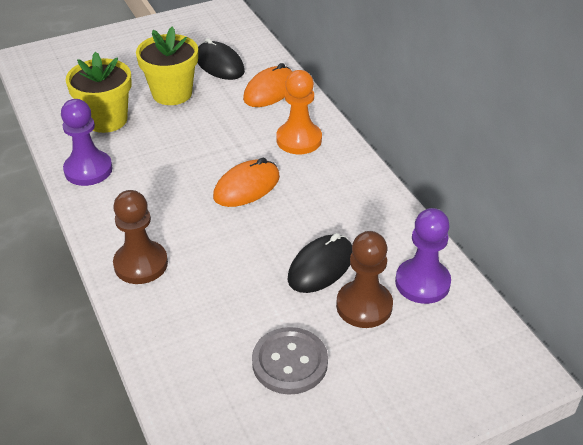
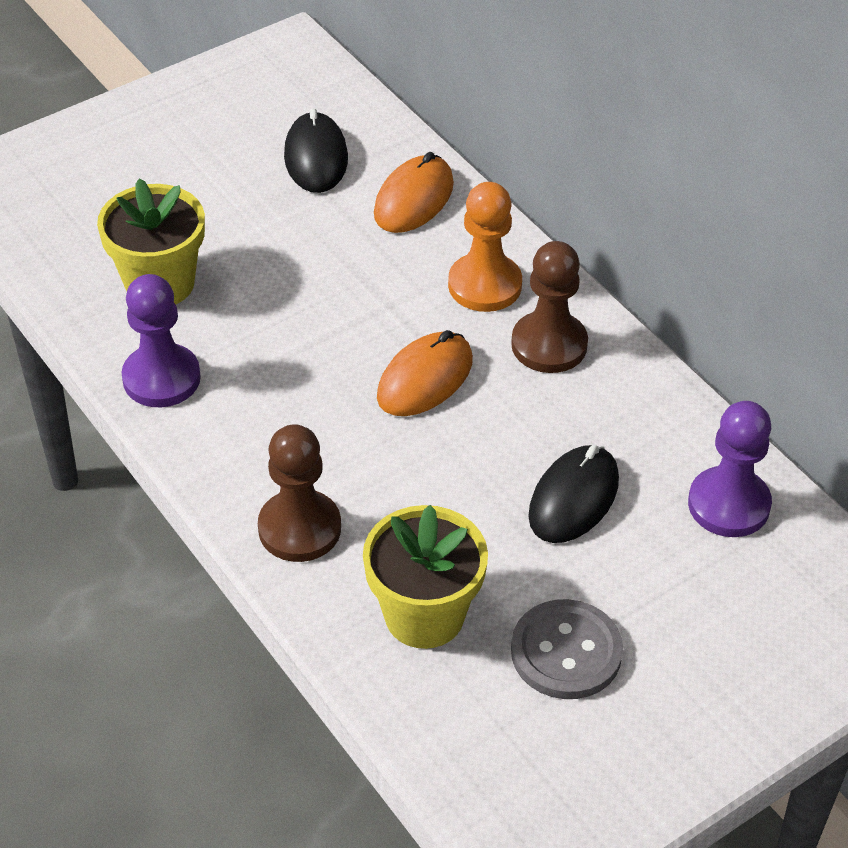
camera: 10 degrees left, 5 degrees up
(172, 93) = (253, 222): yellow flower pot -> yellow flower pot (424, 615)
(219, 64) = (316, 157): black mouse -> black mouse turned 45 degrees clockwise
(364, 306) = (652, 552): brown pawn -> brown pawn (549, 345)

